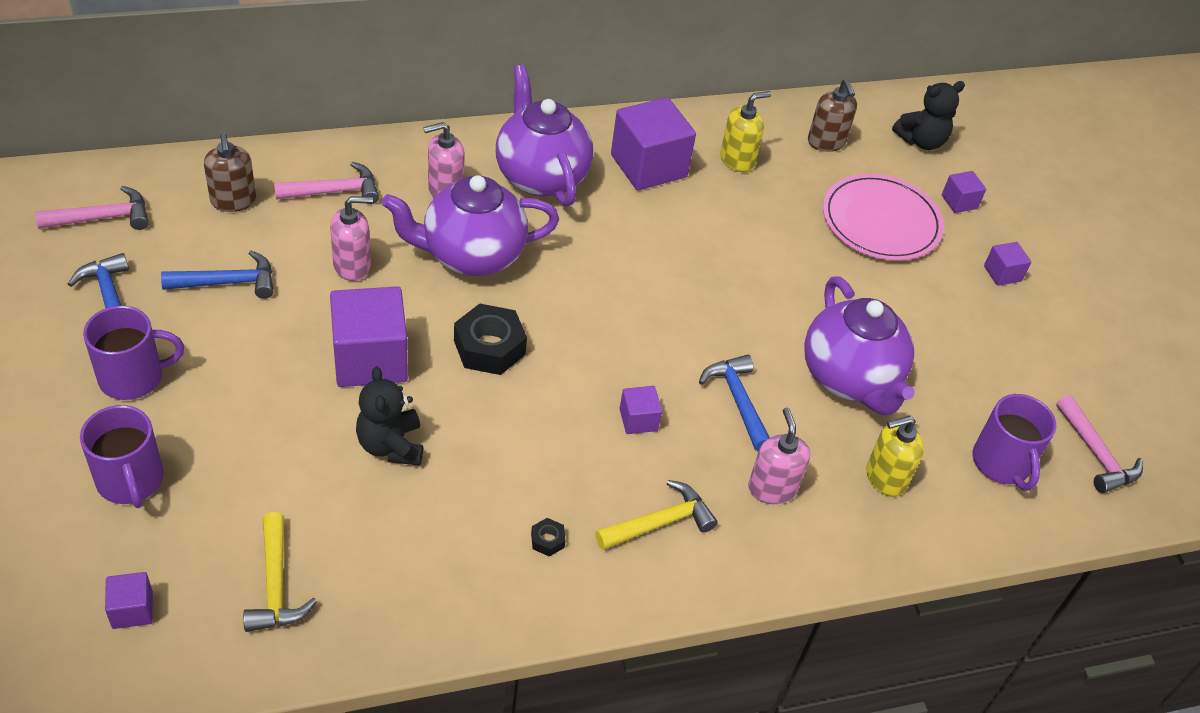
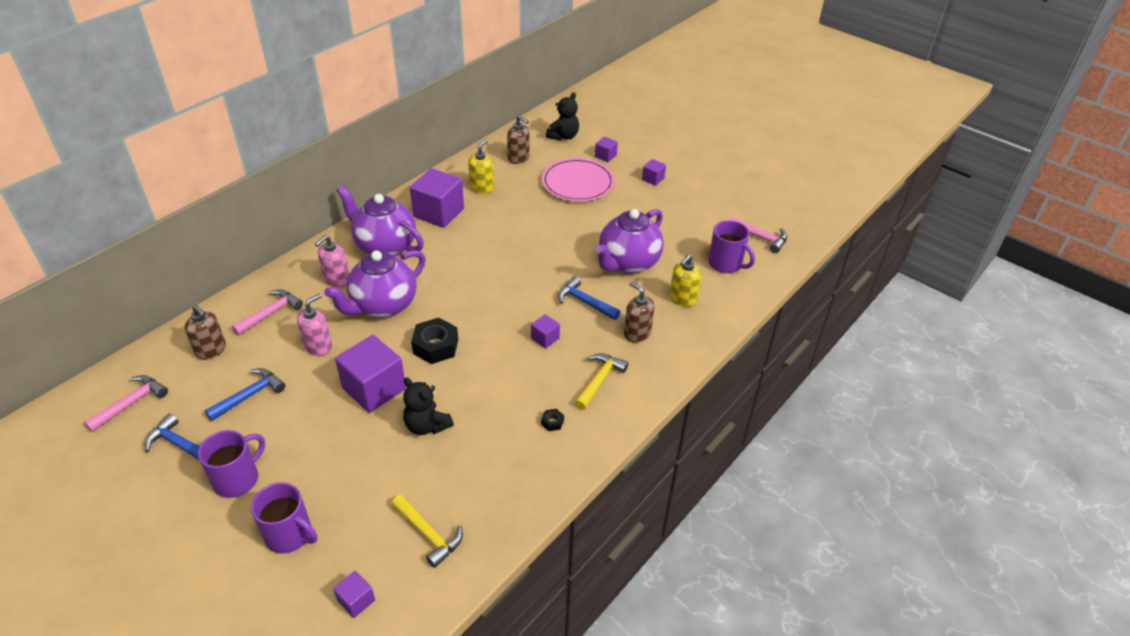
camera: 30 degrees left, 5 degrees down
(772, 488) = (637, 333): pink soap dispenser -> brown soap dispenser
(850, 379) = (628, 263): purple teapot -> purple teapot turned 90 degrees clockwise

